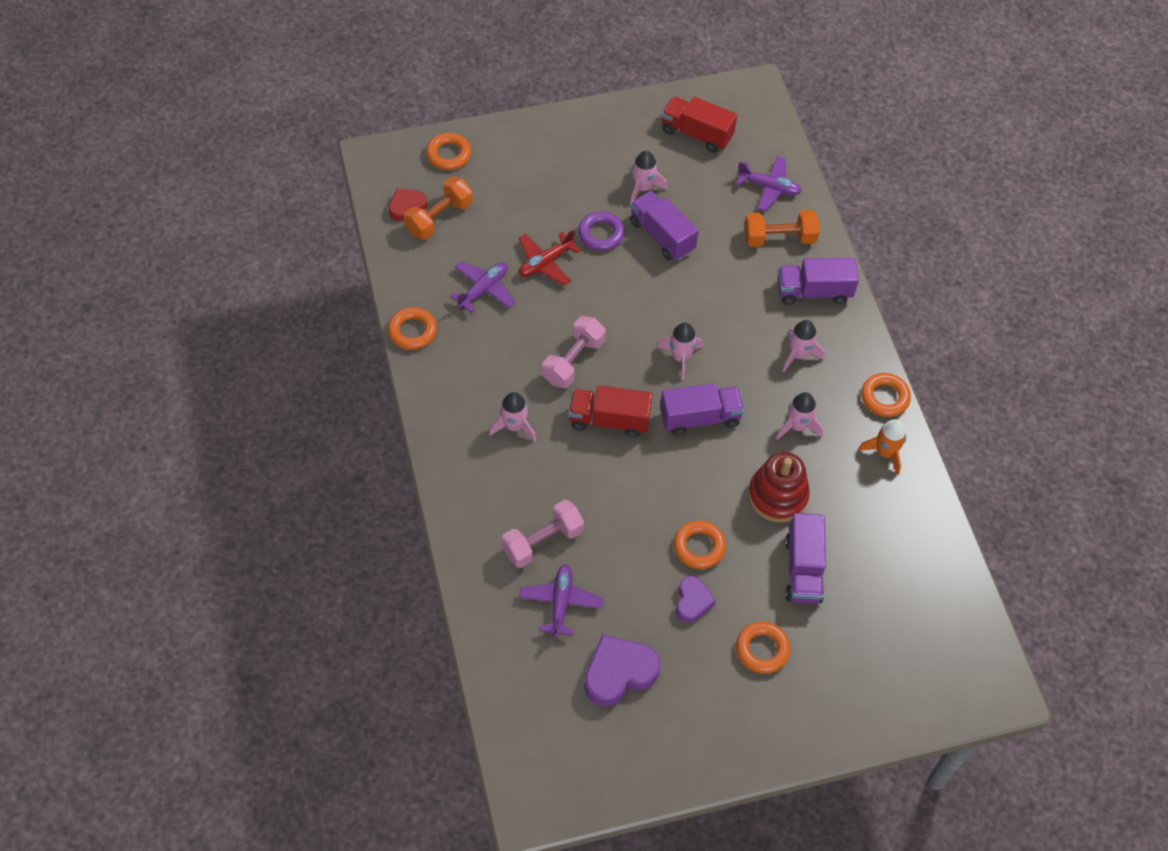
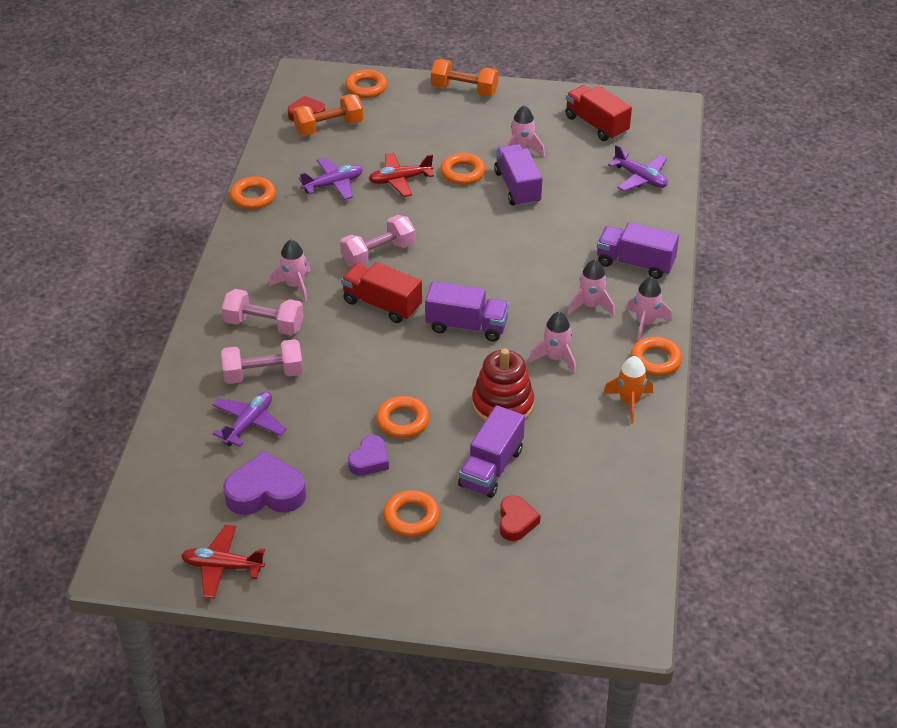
camera: 25 degrees right, 15 degrees down
(511, 483) = (264, 325): none -> pink dumbbell
(601, 234) = (462, 173): purple ring -> orange ring
(625, 768) = (222, 567): none -> red plane
(680, 357) = (477, 278): pink rocket -> pink rocket (645, 323)
(779, 238) = (626, 216): orange dumbbell -> orange dumbbell (464, 90)
(853, 619) = (516, 522): none -> red heart

